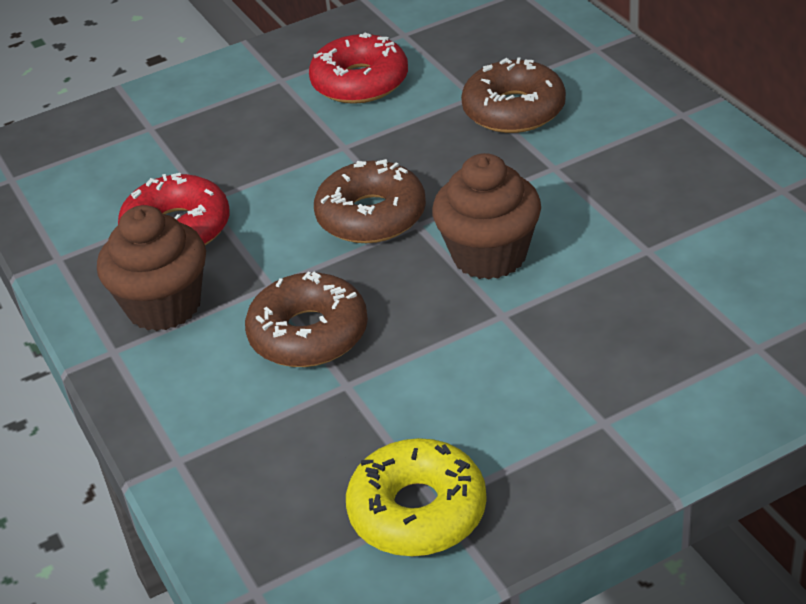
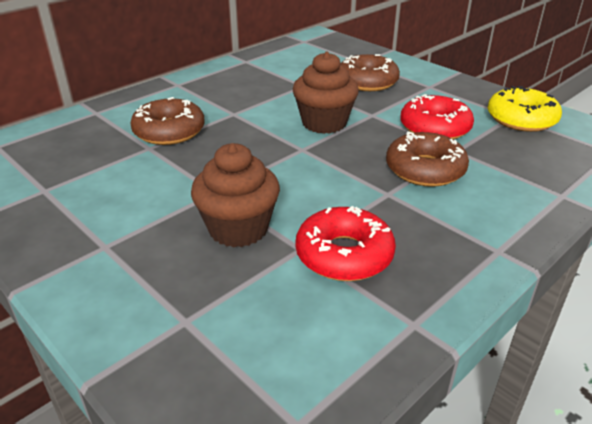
camera: 110 degrees left, 5 degrees down
(164, 306) = (436, 237): brown cupcake -> brown cupcake (238, 229)
(360, 82) = (120, 199): red donut -> red donut (435, 128)
(371, 216) = (298, 166): brown donut -> brown donut (367, 82)

